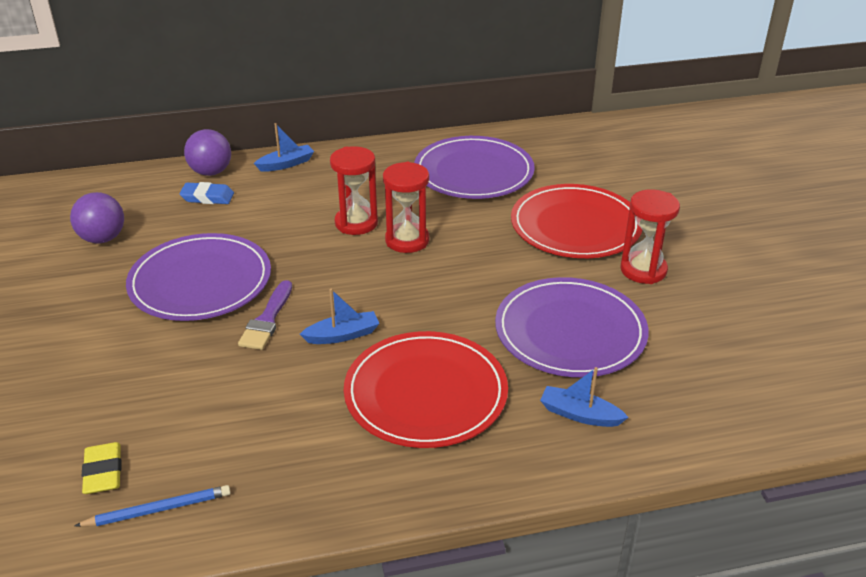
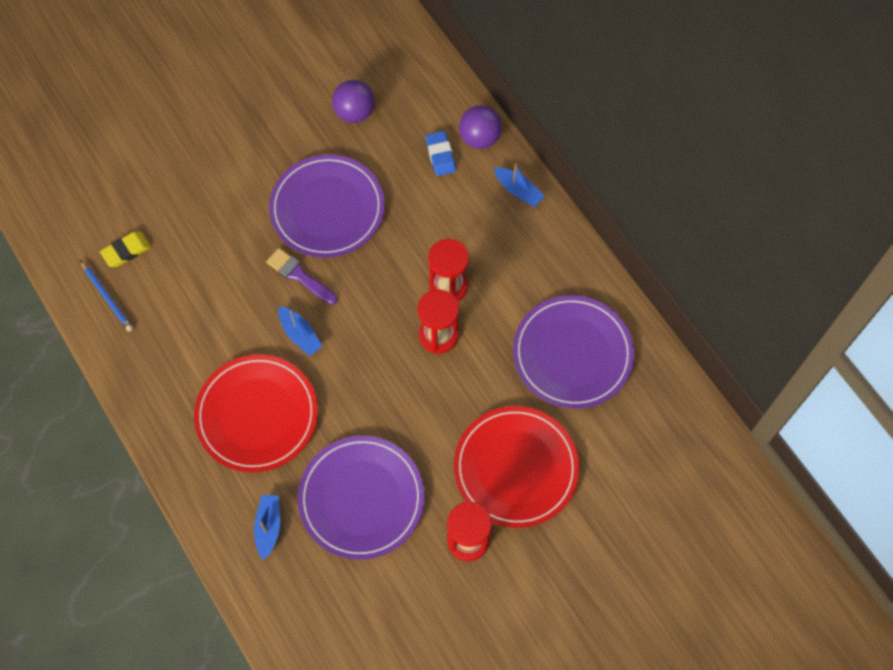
camera: 70 degrees right, 30 degrees up
(267, 320) = (299, 276): purple brush -> purple brush turned 45 degrees clockwise

